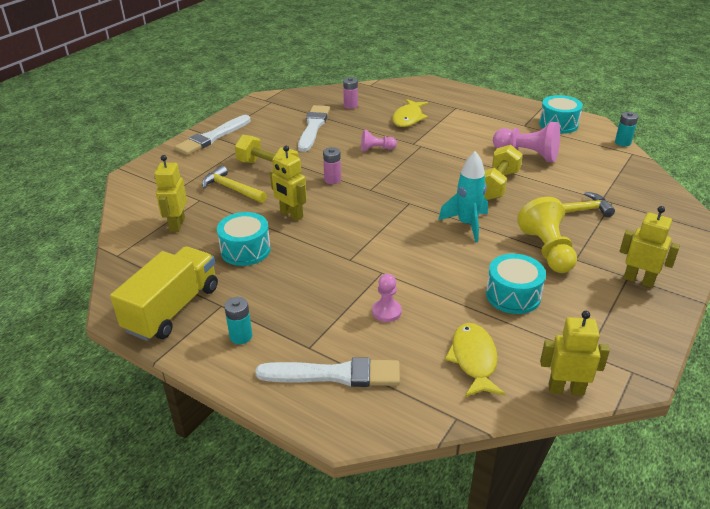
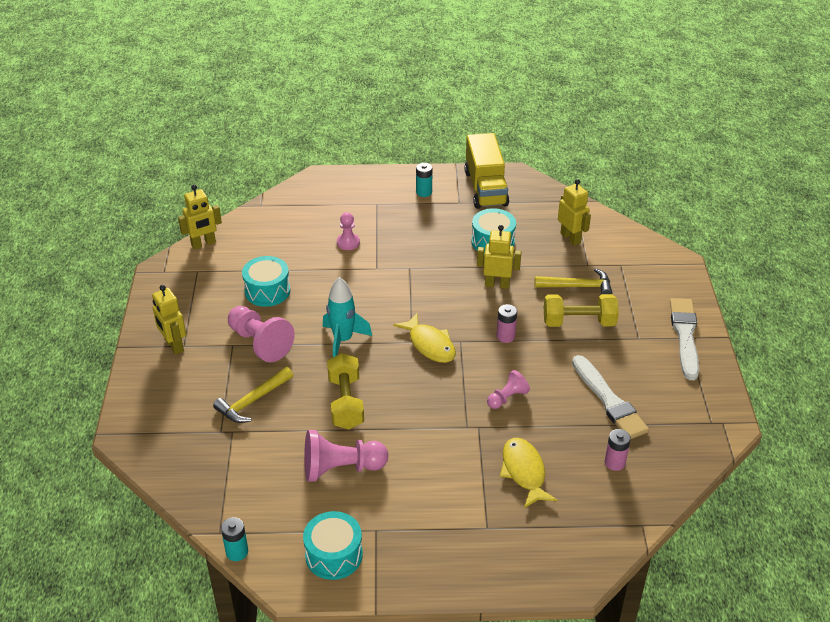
camera: 145 degrees right, 5 degrees up
(334, 374) = (347, 197): white brush -> none
(473, 360) = (269, 237): yellow fish -> yellow fish (430, 344)
(547, 250) = (260, 343): yellow pawn -> pink pawn
(638, 280) = (174, 345): yellow robot -> yellow robot turned 60 degrees clockwise

